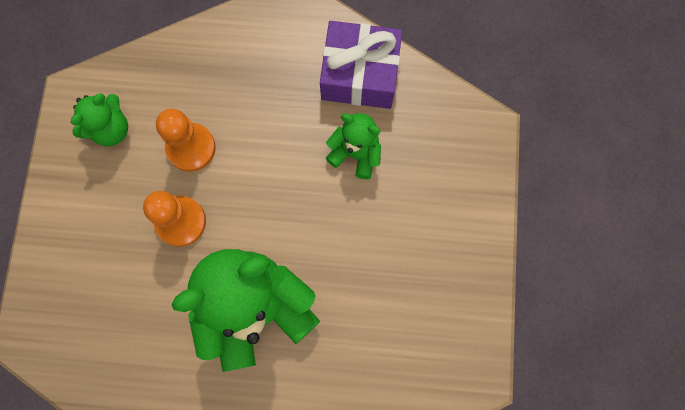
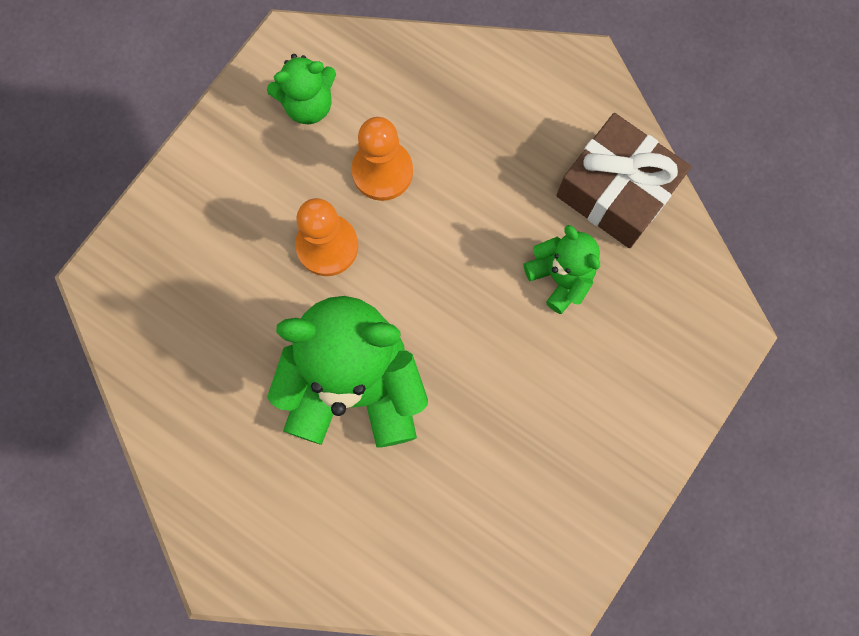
camera: 30 degrees right, 0 degrees up
(360, 74) = (616, 191): purple gift -> brown gift

